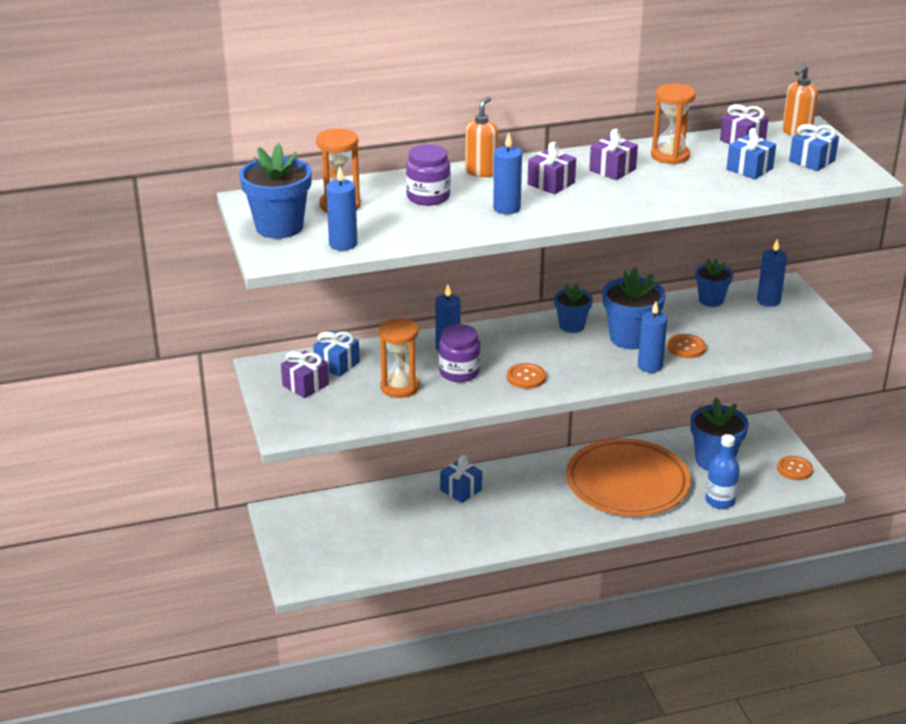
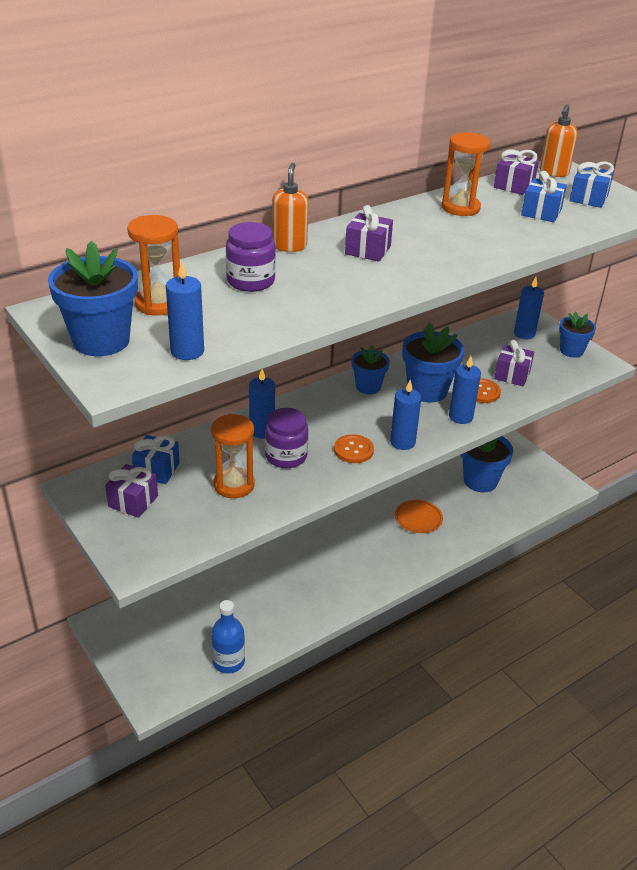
camera: 20 degrees left, 5 degrees up
(461, 490) = (273, 557): blue gift -> none
(506, 208) = (341, 283): blue candle -> blue candle (402, 442)
(612, 170) = (417, 228): purple gift -> purple gift (512, 375)
(627, 483) = (418, 518): orange plate -> orange plate, size x0.42
(711, 300) = (476, 340): blue flower pot -> blue flower pot (571, 351)
(720, 501) = (503, 520): blue bottle -> blue bottle (228, 662)
(794, 469) = (548, 476): orange button -> none

